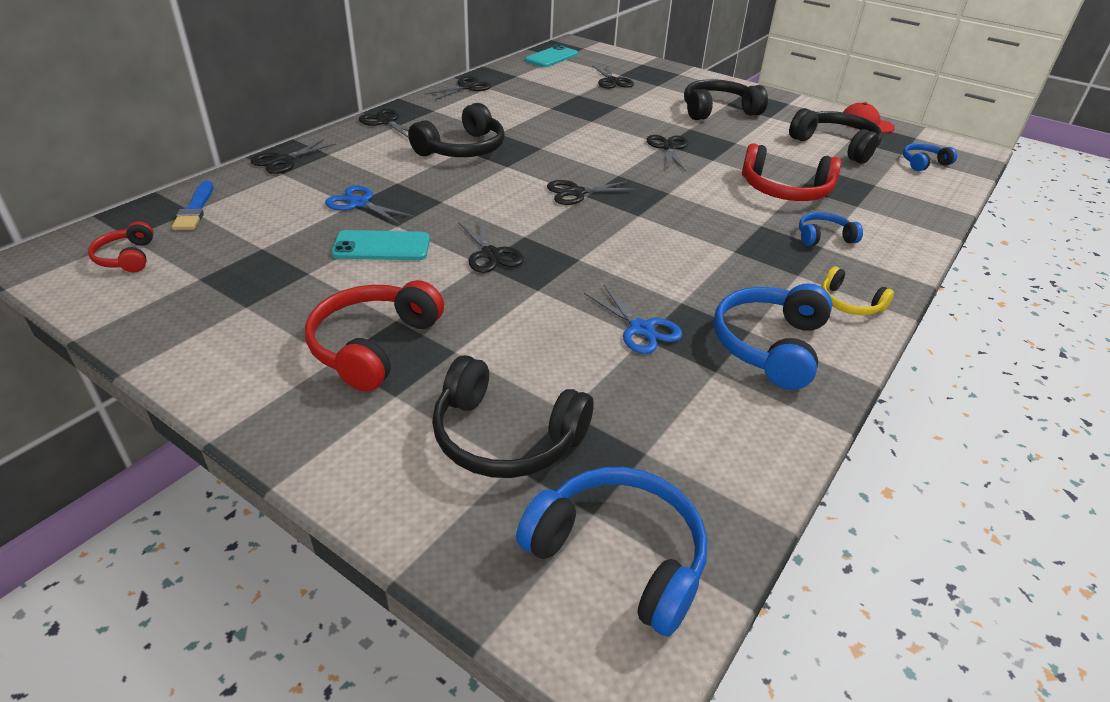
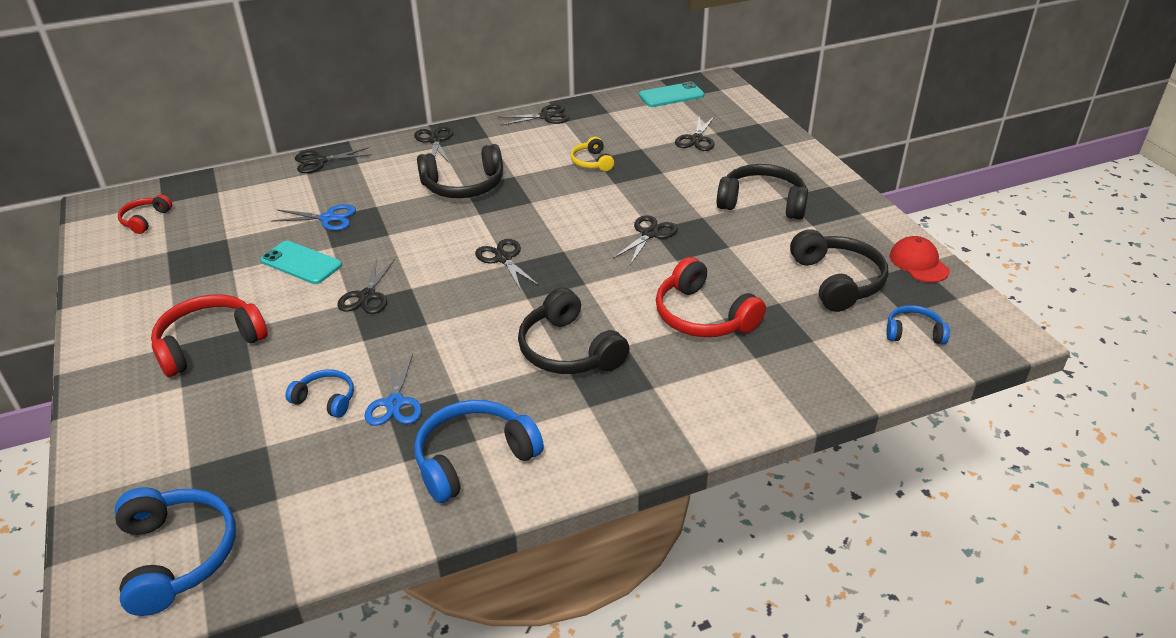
camera: 35 degrees right, 0 degrees up
(195, 209) = (221, 191): blue brush -> none
(359, 203) = (328, 218): blue scissors -> blue scissors turned 120 degrees clockwise
(505, 437) = (208, 445): black headphones -> black headphones (568, 350)
(576, 193) = (503, 258): black scissors -> black scissors turned 45 degrees clockwise
(823, 237) = (669, 378): blue headphones -> blue headphones (326, 399)
(849, 303) = (596, 451): yellow headphones -> yellow headphones (592, 162)

